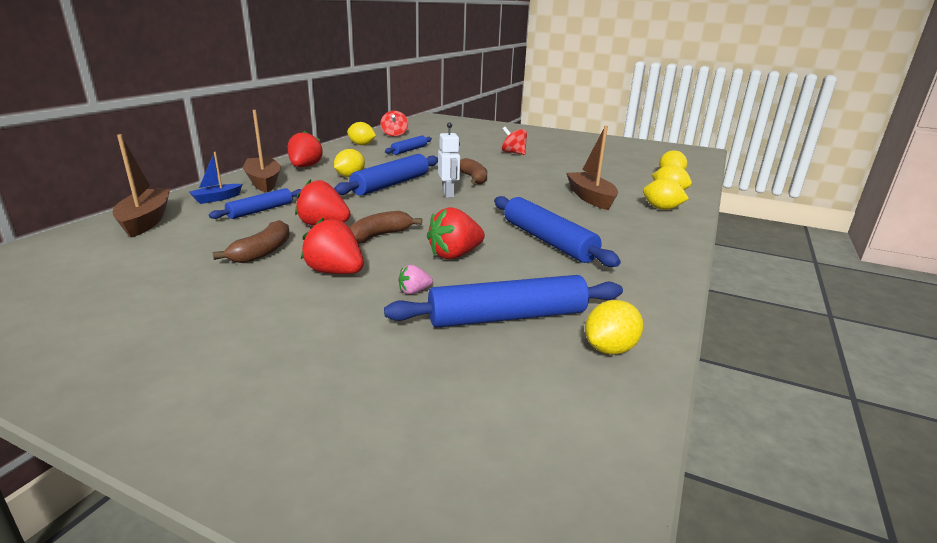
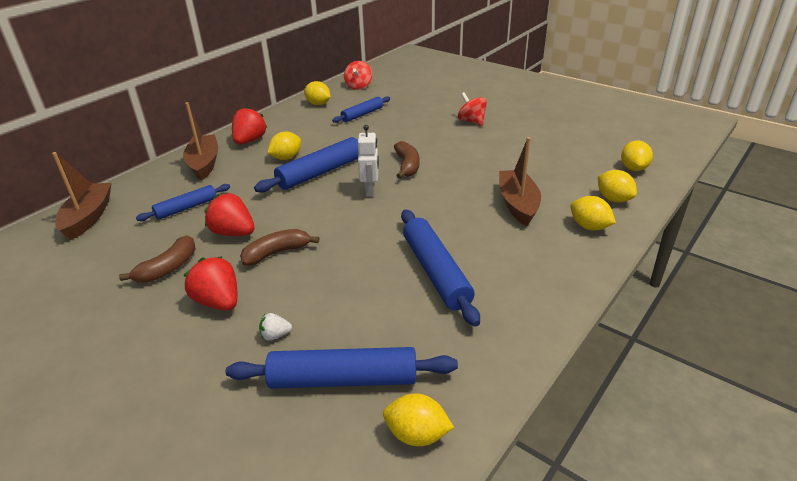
camera: 15 degrees right, 10 degrees up
(217, 199) = (155, 188): blue boat -> none
(414, 291) = (275, 335): pink strawberry -> white strawberry
(454, 255) = (334, 286): red strawberry -> none
(610, 349) = (417, 435): yellow lemon -> yellow lemon turned 45 degrees clockwise

